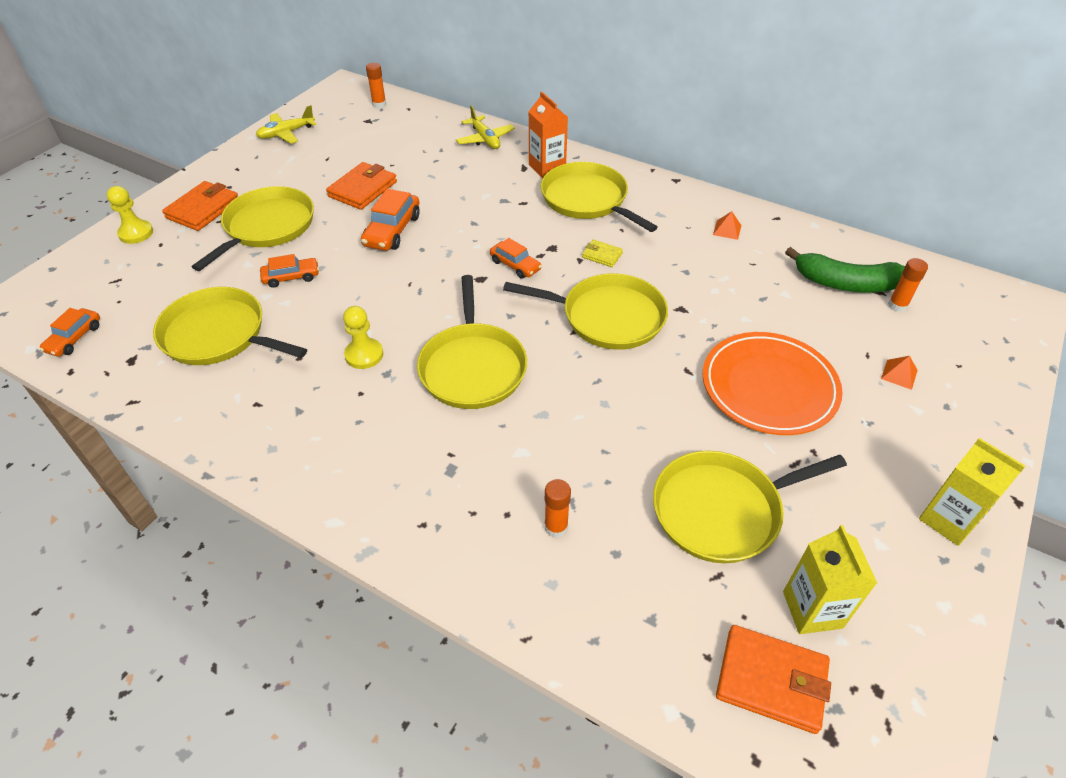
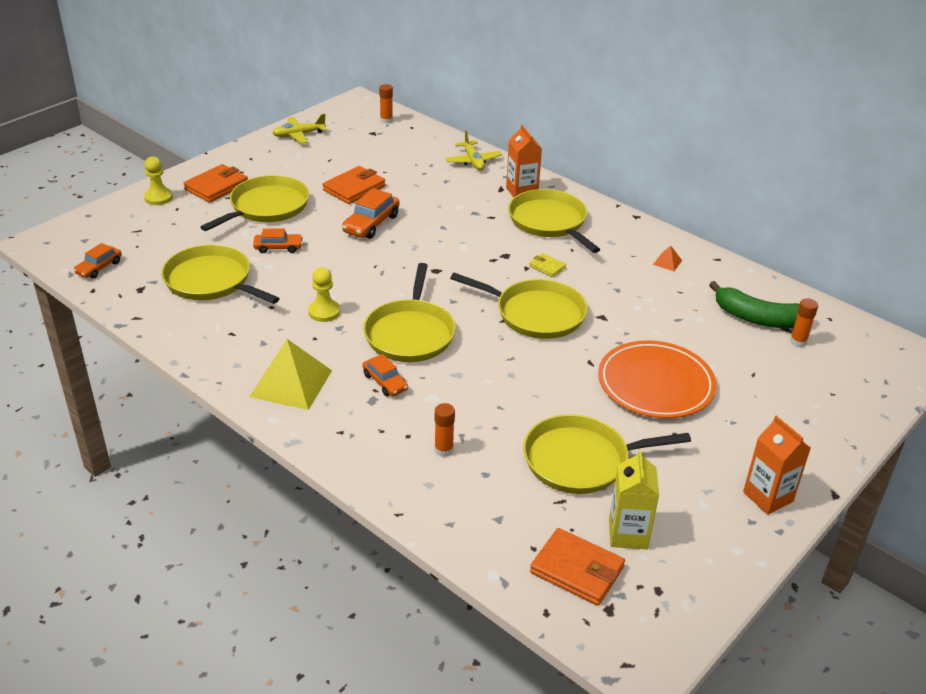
camera: 10 degrees right, 10 degrees down
(345, 463) = (291, 383): none -> yellow pyramid
(515, 265) = (469, 264): orange car -> orange car (385, 382)
(899, 374) = (775, 392): orange pyramid -> none
(948, 520) = (768, 497): yellow carton -> orange carton

